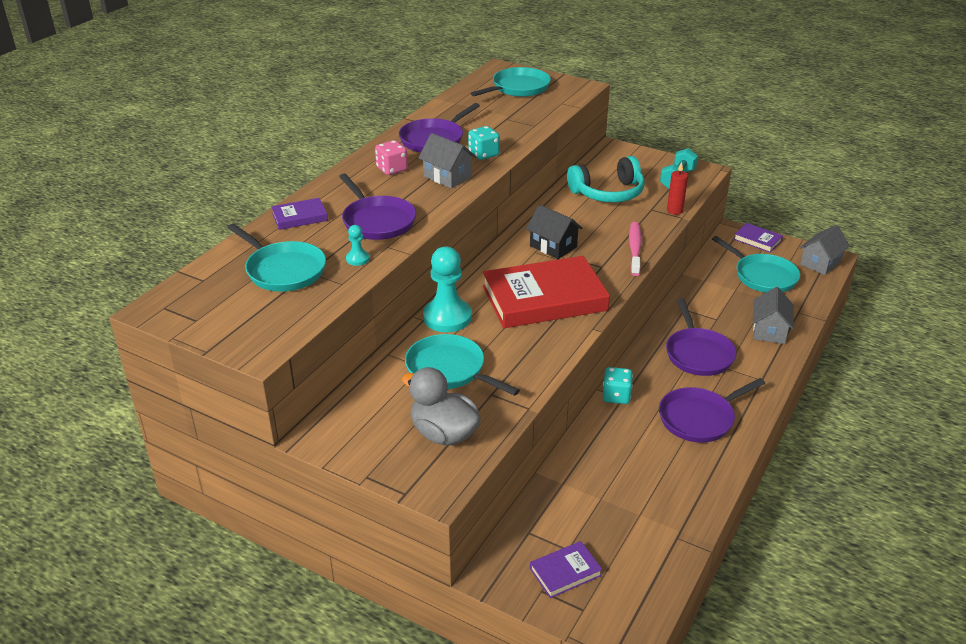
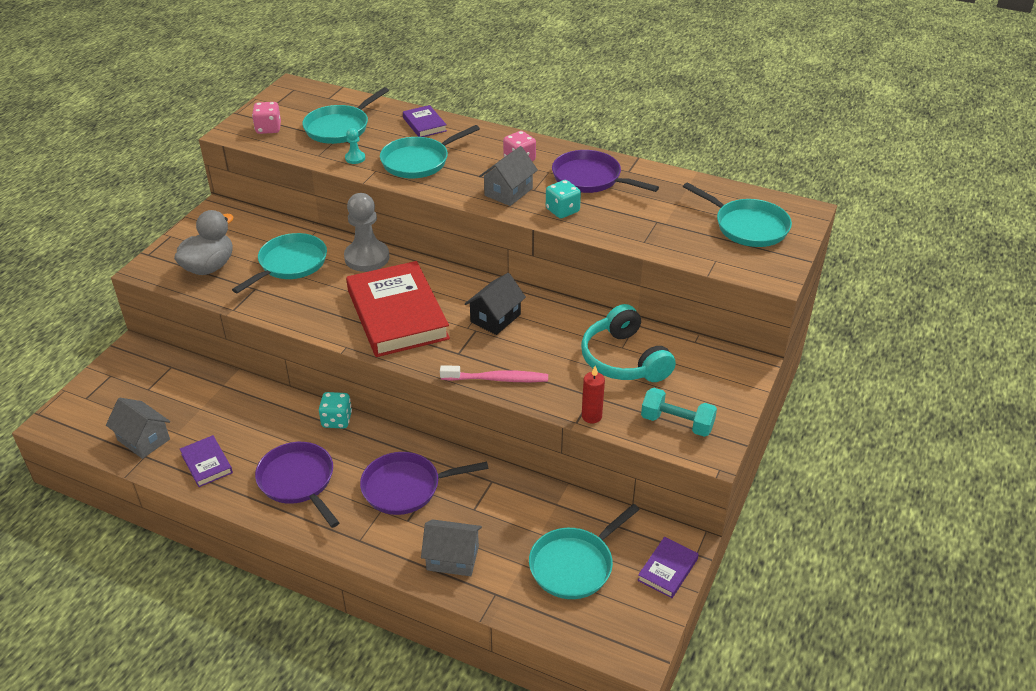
camera: 85 degrees right, 5 degrees up
(262, 322) = (268, 129): none -> pink dice
(377, 221) = (418, 161): purple pan -> turquoise pan
(447, 317) = (367, 258): turquoise pawn -> grey pawn
(565, 572) = (124, 388): purple book -> purple book (206, 463)
(820, 263) = (620, 638): grey house -> grey house (143, 439)

